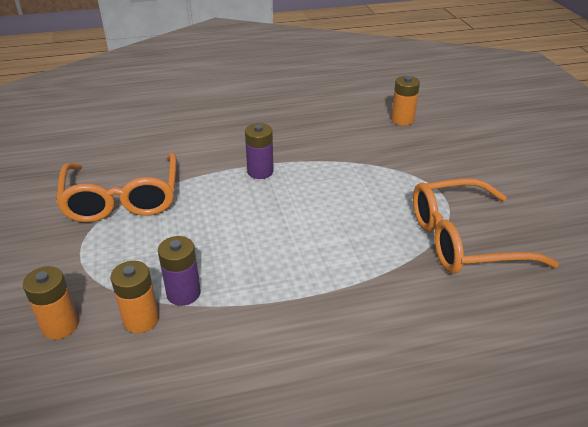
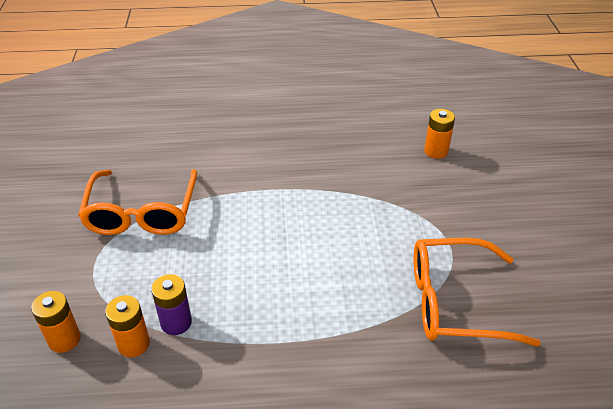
camera: 10 degrees right, 5 degrees up
(260, 171) = (277, 198): purple battery -> none

